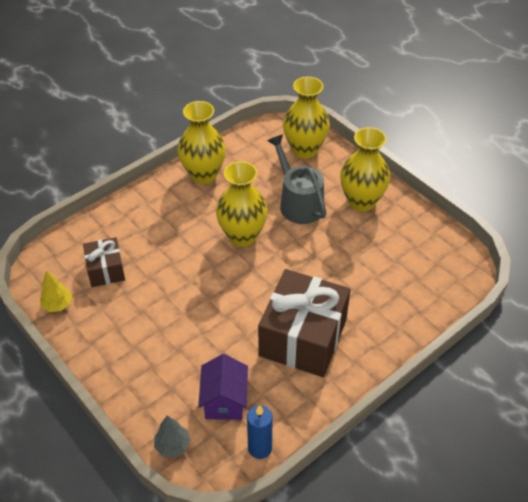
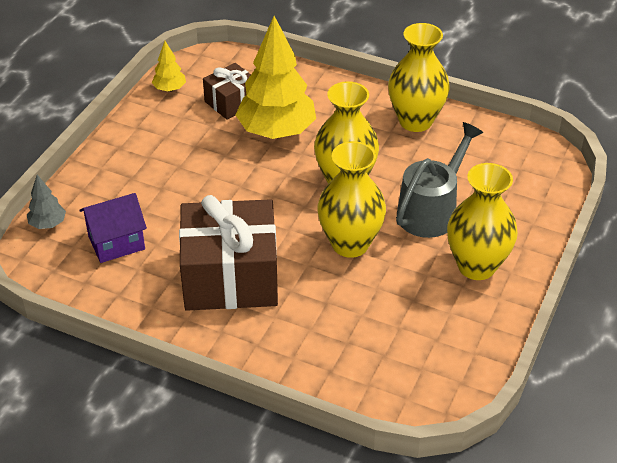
camera: 65 degrees right, 5 degrees down
(161, 255) = (277, 132): none -> yellow tree
(259, 448) = (72, 287): blue candle -> none
(304, 150) = (526, 188): yellow vase -> yellow vase (350, 244)

